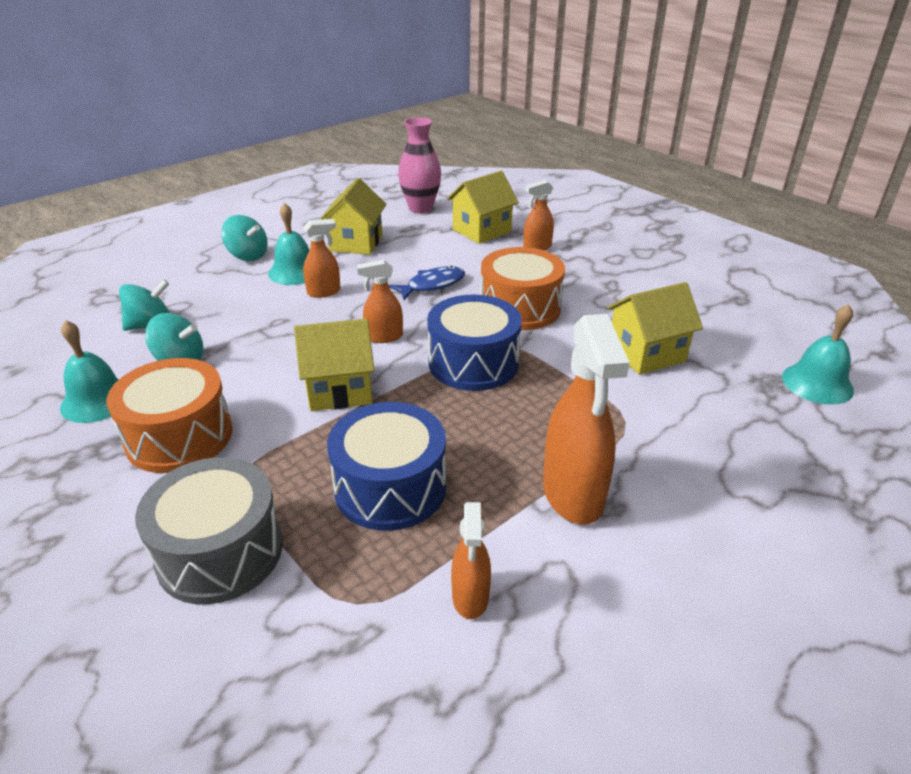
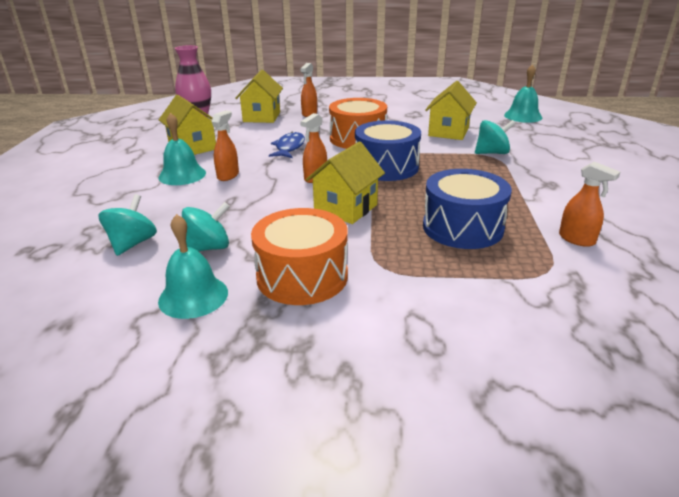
camera: 45 degrees left, 5 degrees down
(220, 552) = (450, 300): grey drum -> none
(248, 256) = (122, 181): turquoise spinning top -> turquoise spinning top (492, 153)
(573, 494) = (531, 188): orange spray bottle -> none

